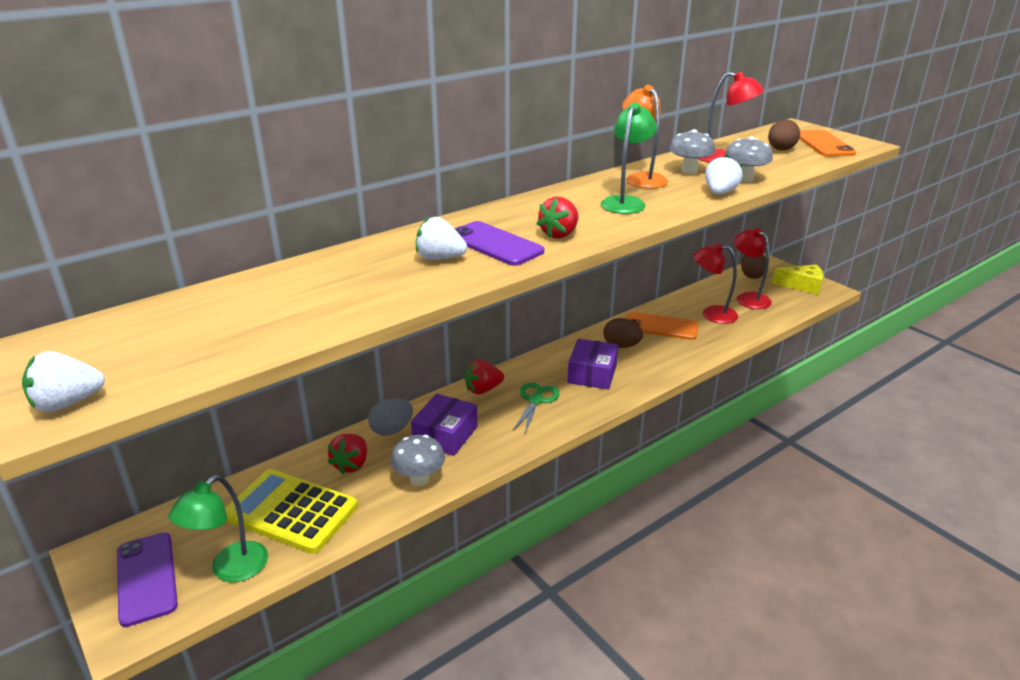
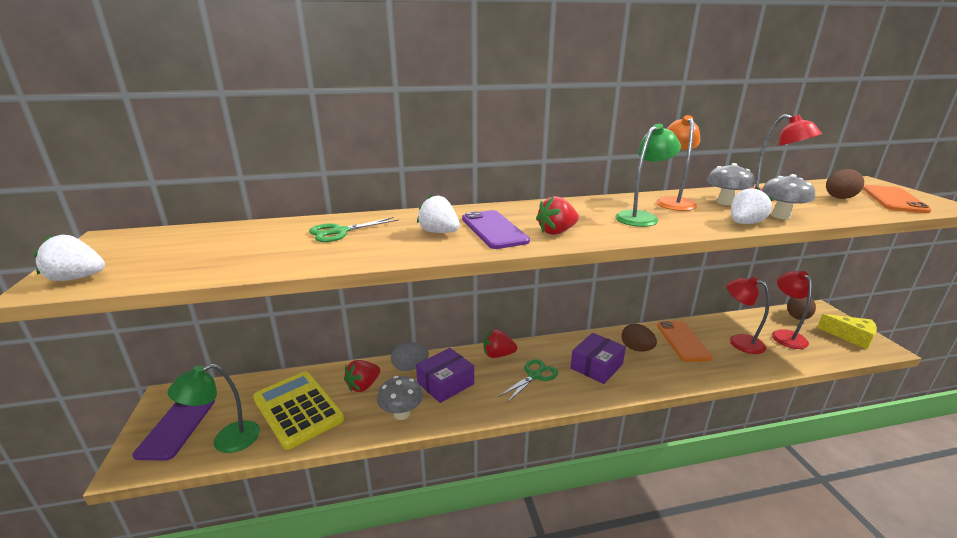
camera: 25 degrees right, 5 degrees down
(325, 280) = (340, 232): none -> green scissors
(661, 327) = (682, 341): orange phone -> orange phone turned 45 degrees clockwise

